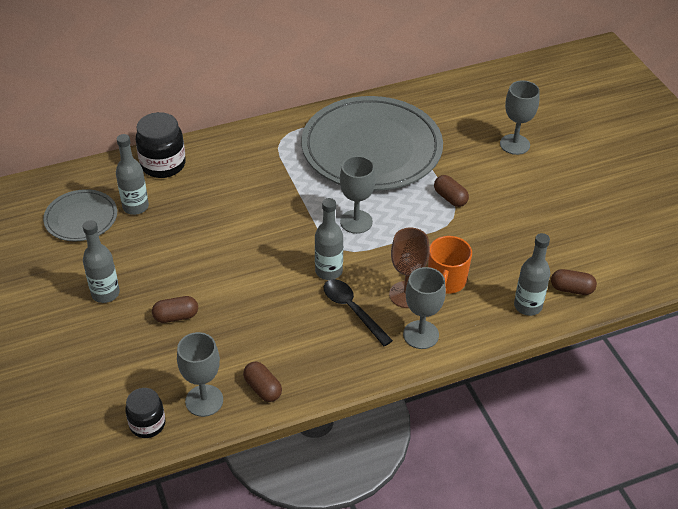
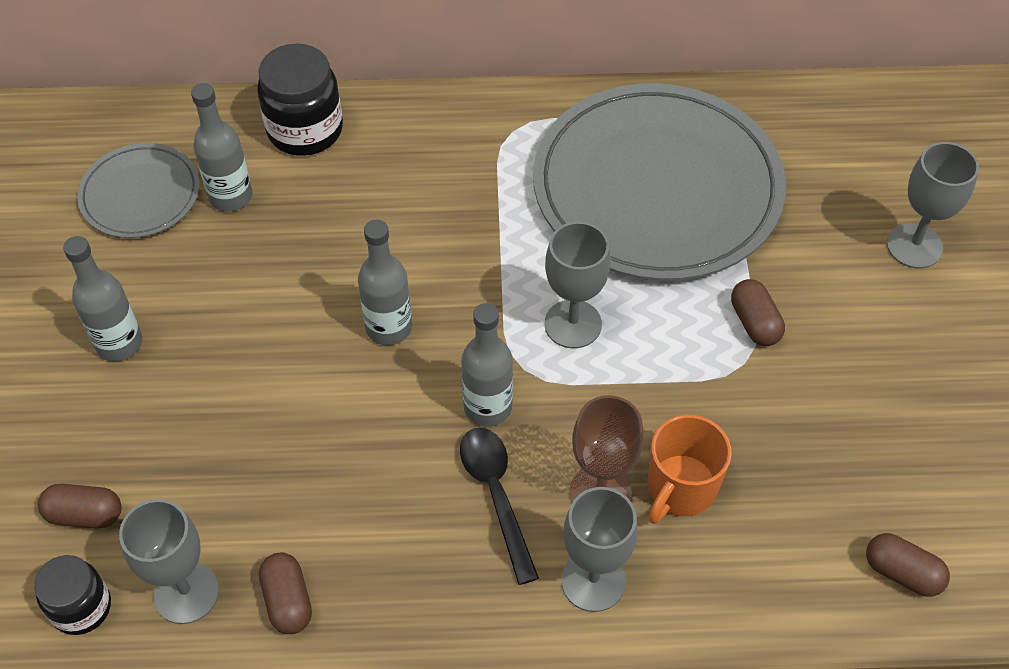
camera: 20 degrees right, 10 degrees up
(176, 316) = (208, 419): brown capsule -> brown capsule (85, 514)
(527, 306) = (806, 583): grey bottle -> grey bottle (389, 328)

